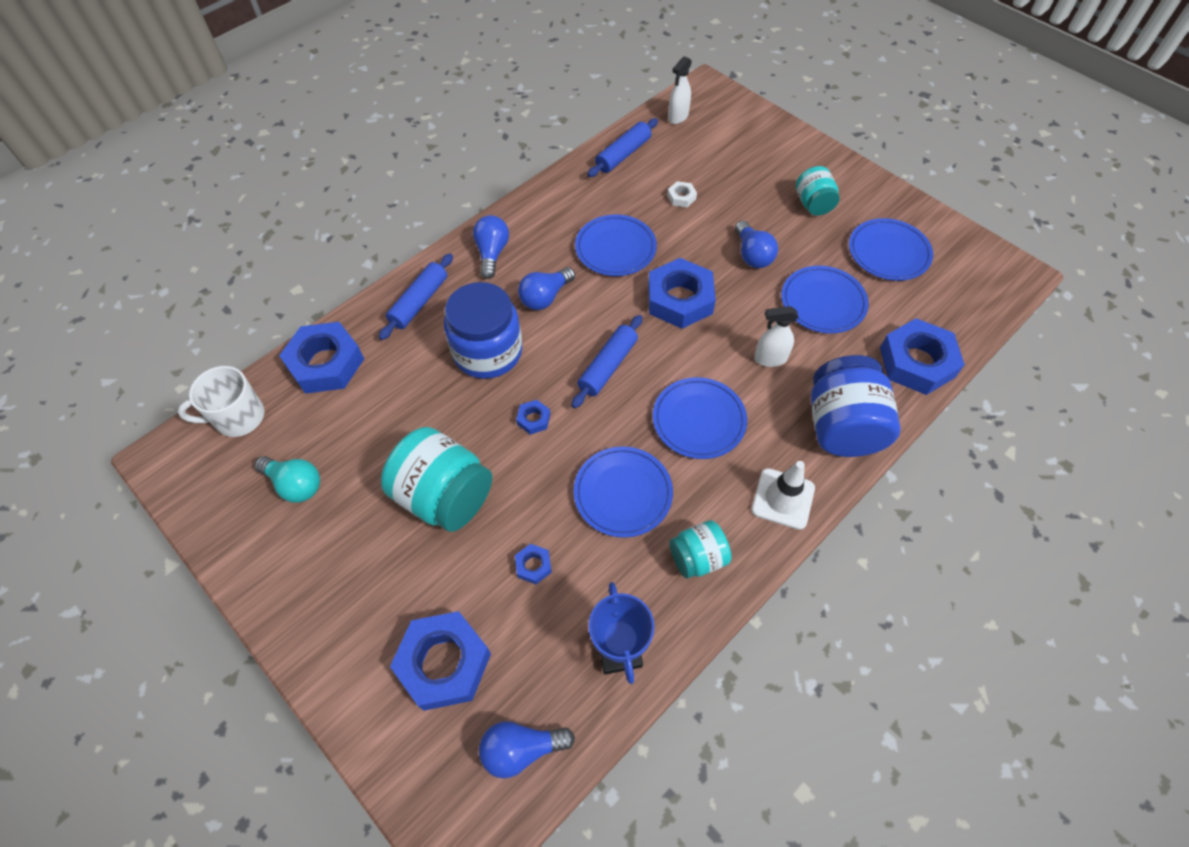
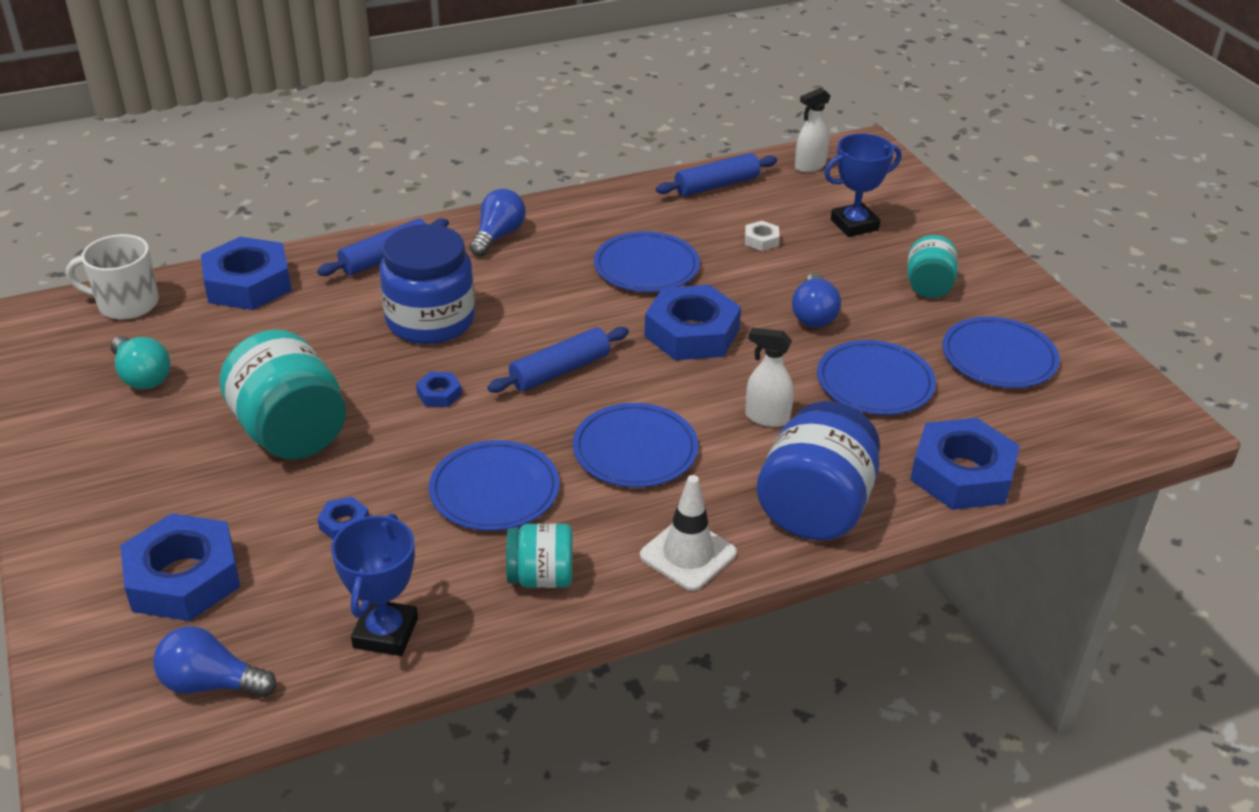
camera: 20 degrees right, 20 degrees down
(545, 297) = (531, 290): blue light bulb -> none
(736, 163) = (854, 225): none -> blue trophy

